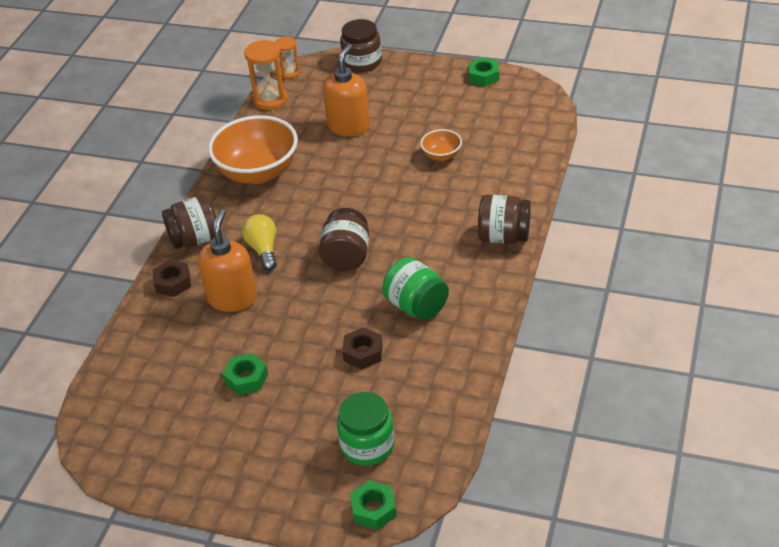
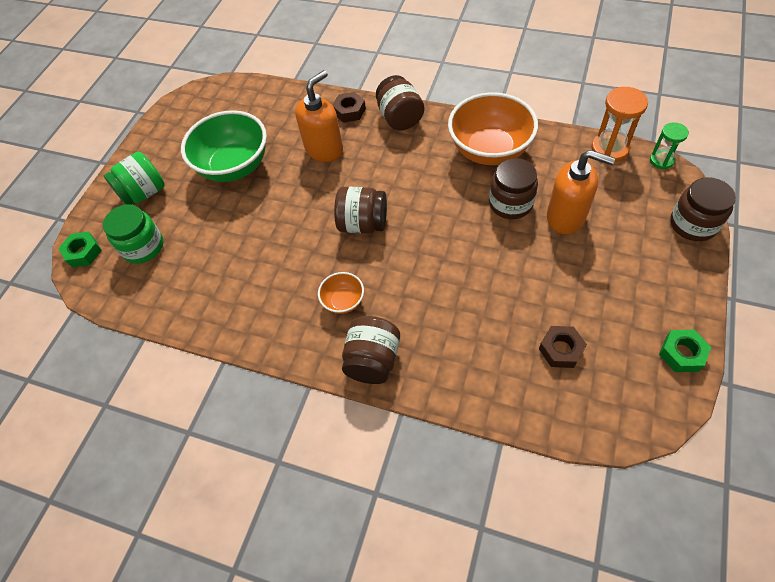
camera: 95 degrees right, 15 degrees up
(232, 298) = (324, 149): orange soap dispenser -> orange soap dispenser turned 60 degrees counterclockwise
(246, 378) = (234, 166): green nut -> green bowl
(263, 249) = (381, 163): yellow light bulb -> none
(289, 73) = (661, 160): orange hourglass -> green hourglass
(329, 158) = (510, 203): none -> brown jar
(363, 353) = (241, 240): brown nut -> brown nut (561, 349)
(416, 306) = (287, 280): green jar -> green jar (144, 193)
(441, 156) = (514, 303): orange bowl -> orange bowl (343, 301)

